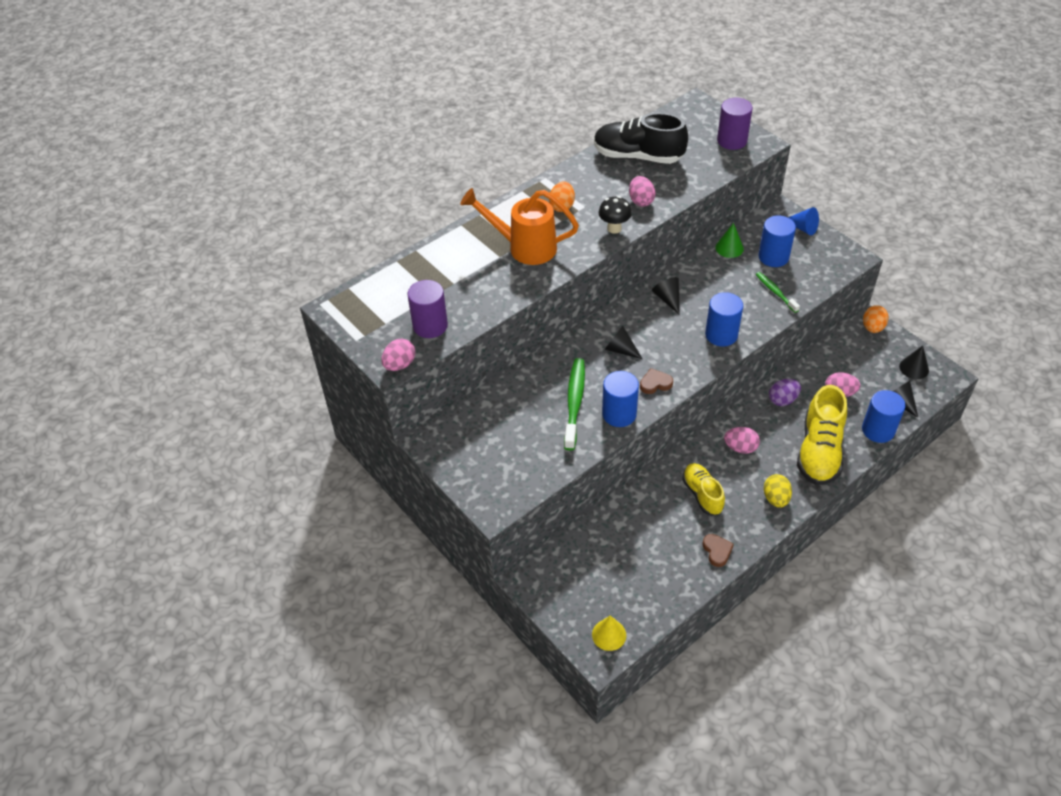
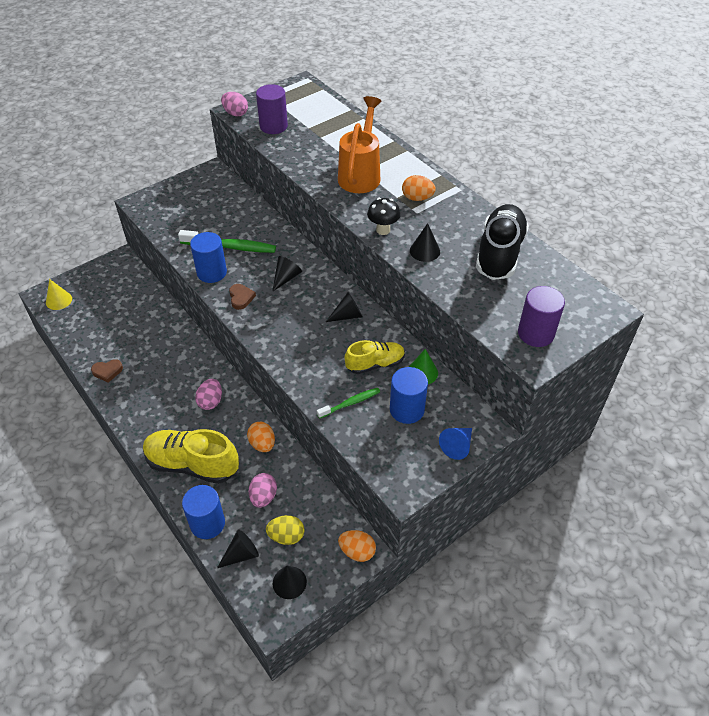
camera: 90 degrees right, 0 degrees up
(641, 201) = (424, 251): pink egg -> black cone
(702, 494) = (166, 368): yellow shoe -> yellow shoe (375, 364)
(721, 335) = (294, 350): blue cylinder -> none
(775, 498) = (147, 420): yellow egg -> yellow egg (286, 536)
(782, 400) = (262, 444): purple egg -> orange egg

